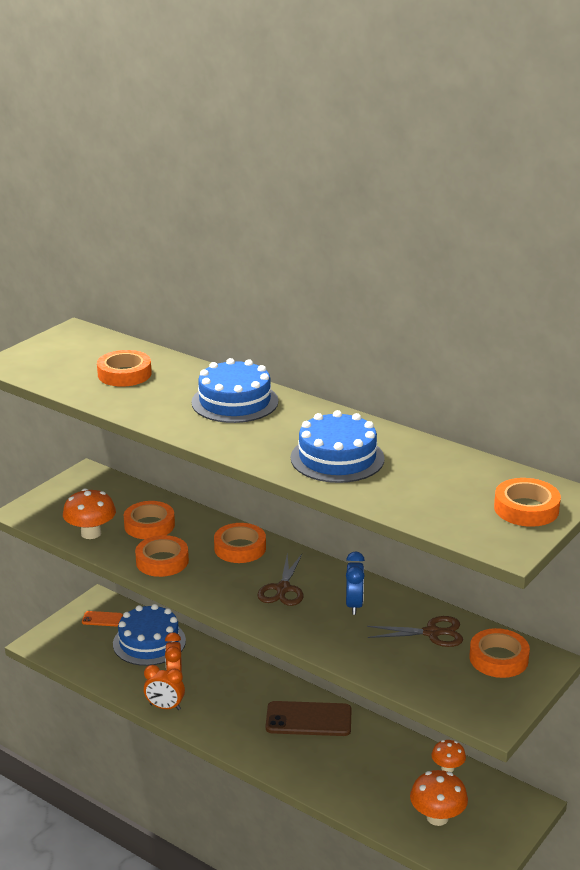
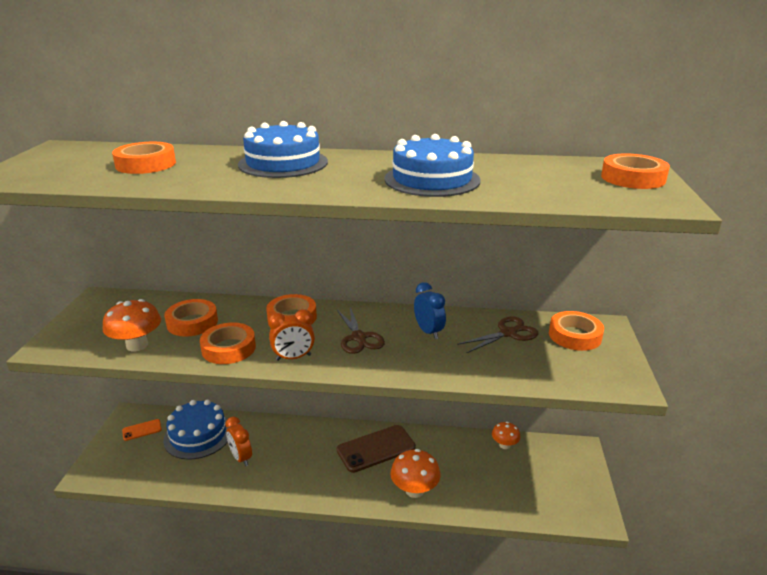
camera: 30 degrees left, 0 degrees up
(165, 707) = (249, 486): orange clock -> orange clock (293, 357)
(437, 817) = (532, 487): orange mushroom -> orange mushroom (414, 490)

